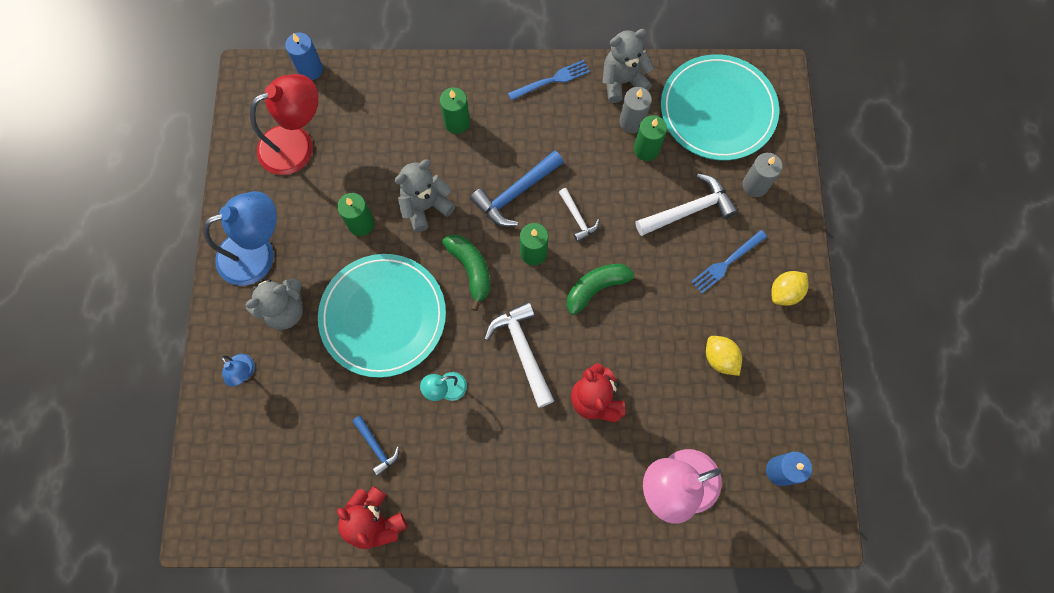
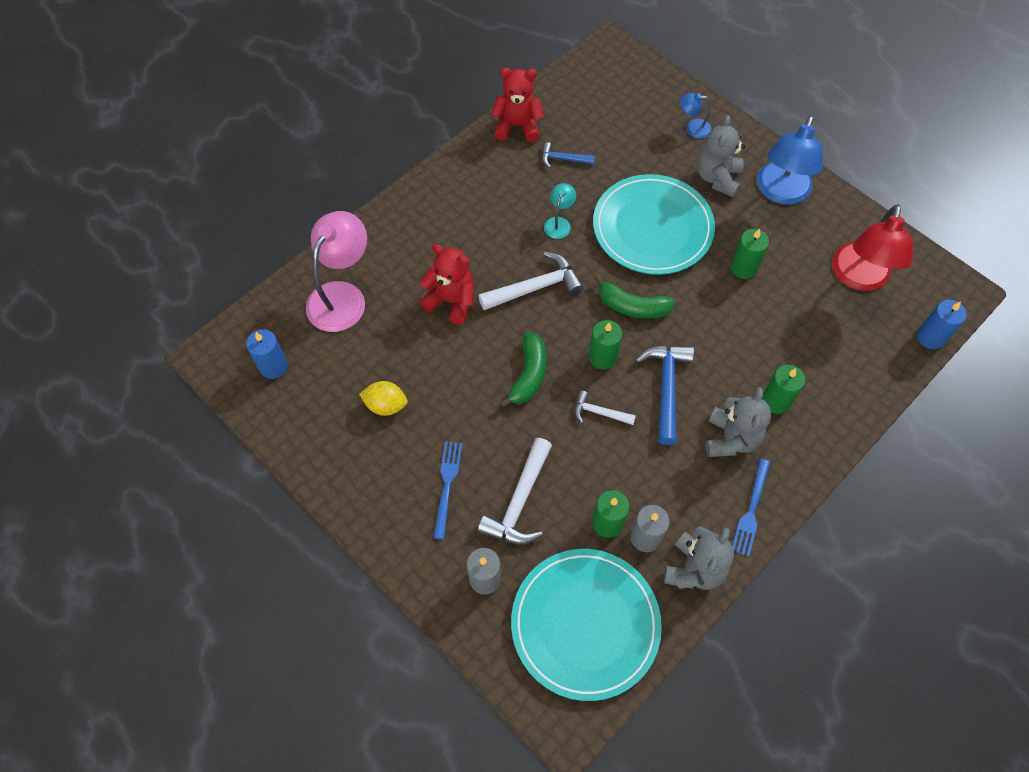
camera: 135 degrees right, 10 degrees down
(425, 206) = (717, 319): grey teddy bear -> grey teddy bear (731, 439)
(522, 350) = (535, 287): white hammer -> white hammer turned 45 degrees counterclockwise
(784, 292) = (377, 503): yellow lemon -> none

